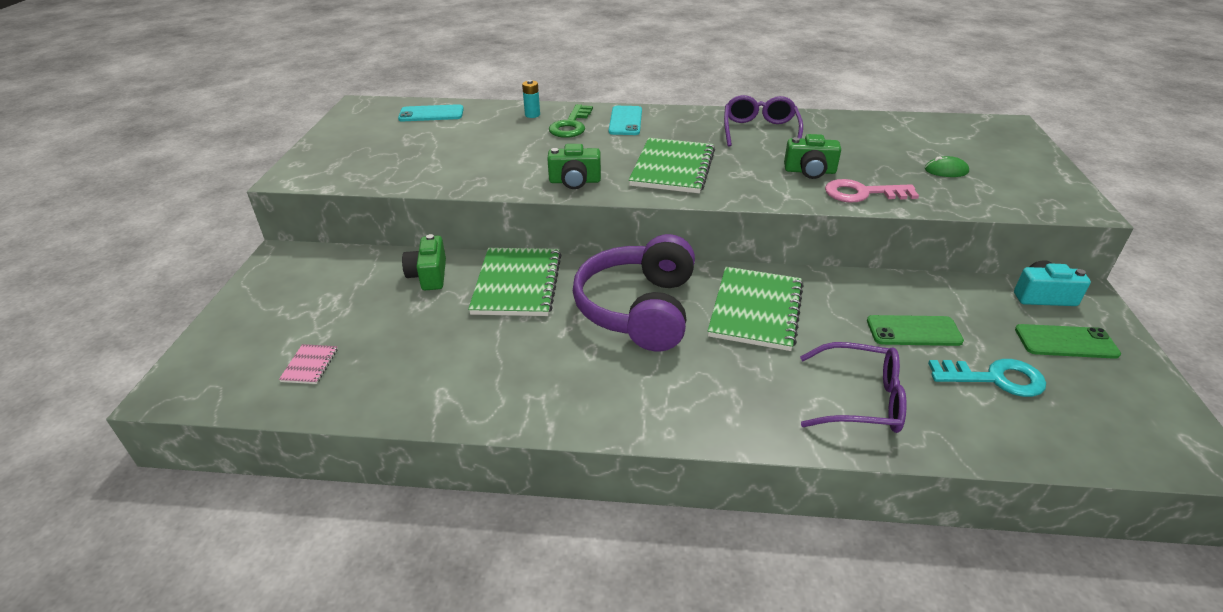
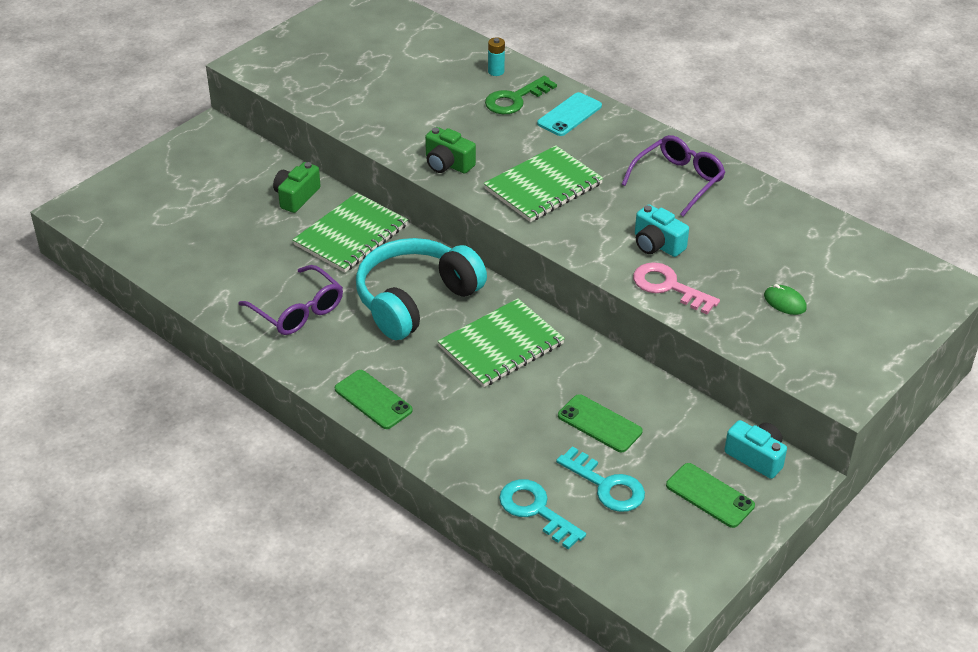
camera: 35 degrees right, 5 degrees up
(309, 365) = (163, 232): pink notebook -> none
(431, 114) = (412, 33): turquoise phone -> none
(638, 309) = (415, 300): purple headphones -> turquoise headphones
(713, 417) = (373, 400): none -> green phone
(810, 171) = (657, 244): green camera -> turquoise camera
(859, 399) = (485, 443): purple glasses -> purple glasses (297, 310)
(983, 436) = (536, 510): none -> turquoise key

